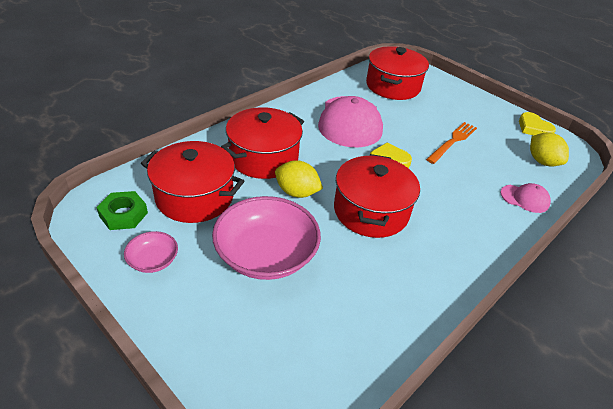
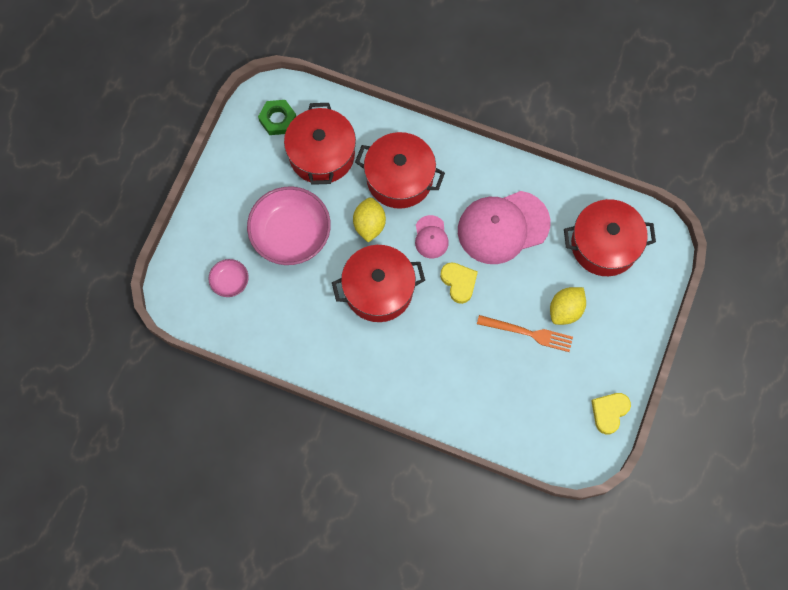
camera: 70 degrees right, 30 degrees up
(153, 260) = (247, 166): pink bowl -> pink bowl (230, 281)
(525, 198) = (470, 415): pink cap -> pink cap (431, 237)
(542, 161) = (545, 427): yellow lemon -> yellow lemon (565, 310)

